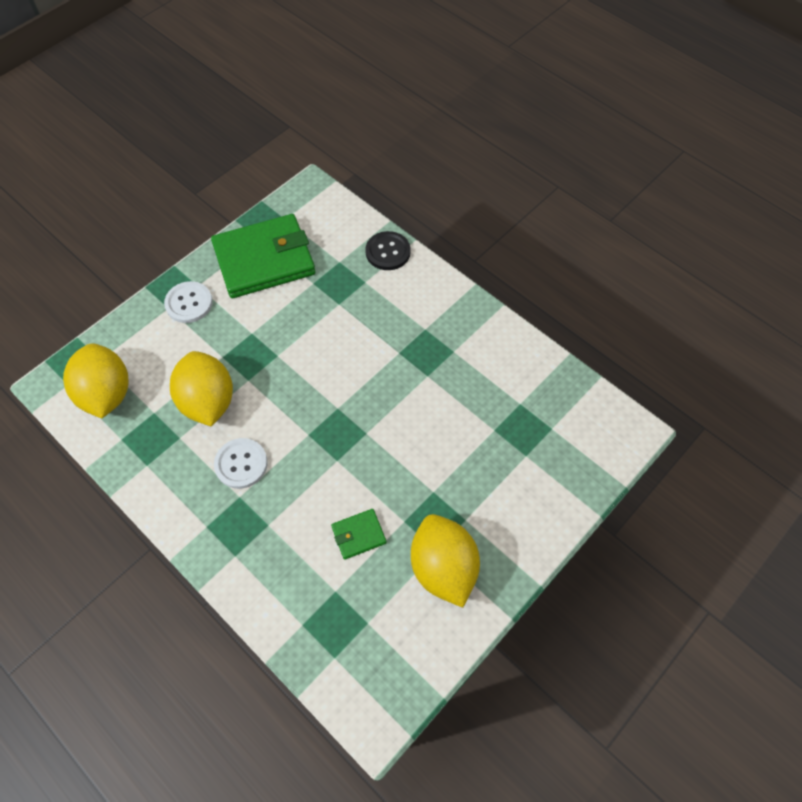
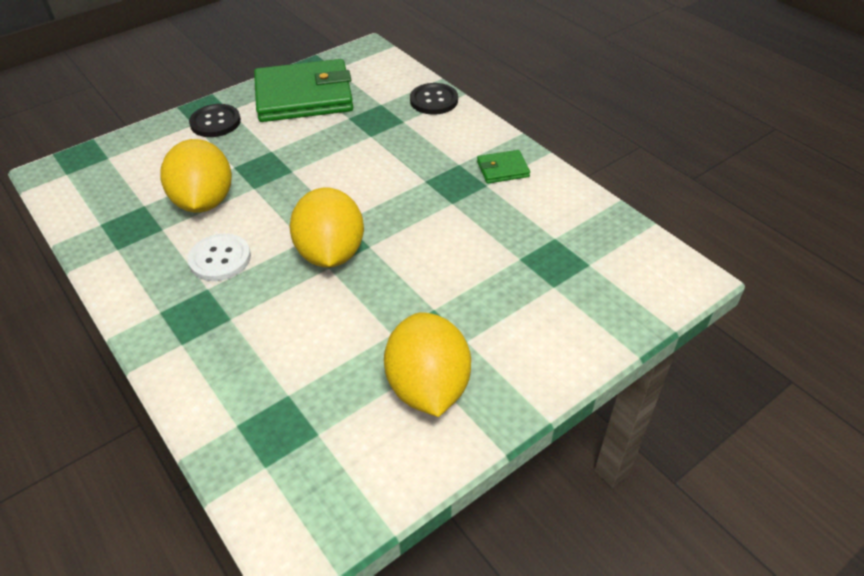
camera: 10 degrees right, 15 degrees down
(106, 394) = (101, 185): yellow lemon -> yellow lemon (331, 253)
(189, 303) = (215, 122): white button -> black button
(358, 535) = (333, 341): green wallet -> green wallet (503, 169)

